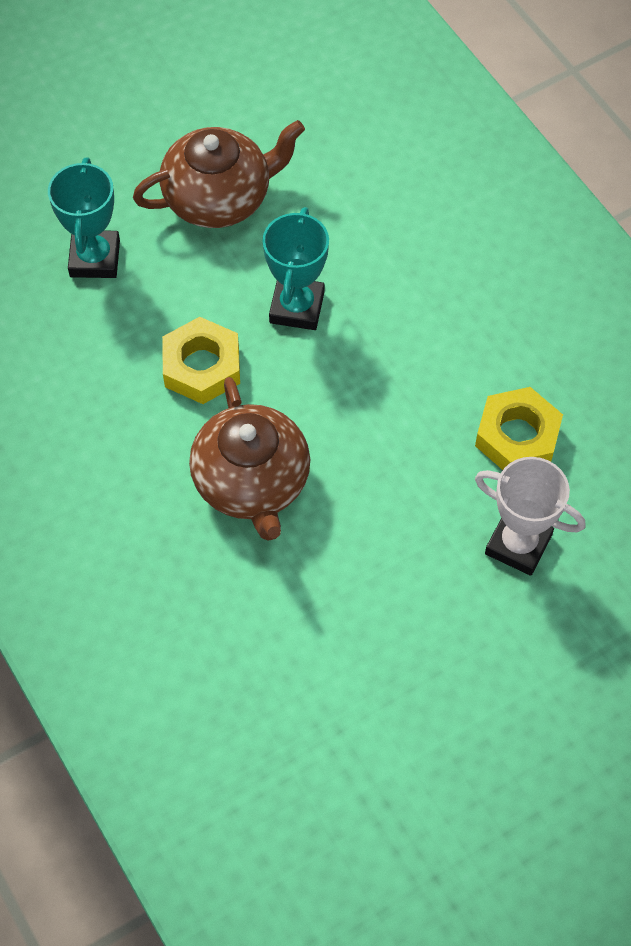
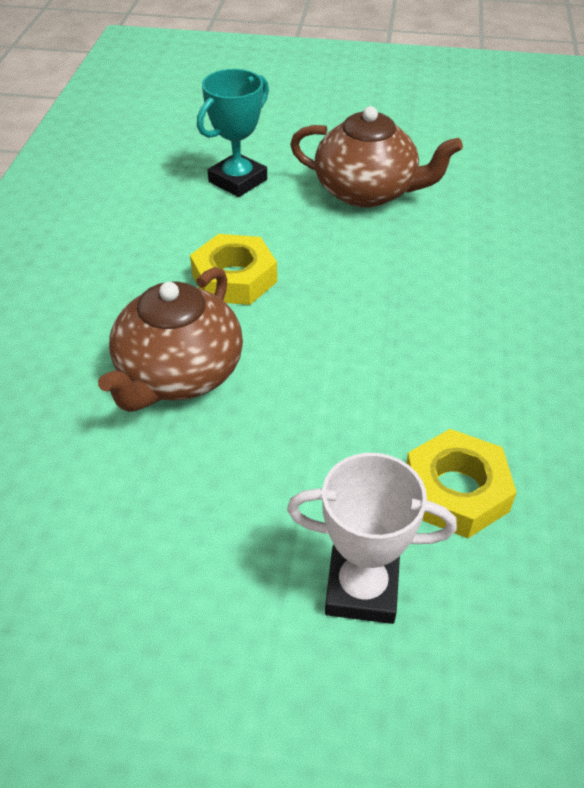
camera: 40 degrees right, 15 degrees down
(297, 307) = (352, 283): turquoise trophy -> none
(518, 544) = (362, 589): white trophy -> white trophy turned 60 degrees counterclockwise

